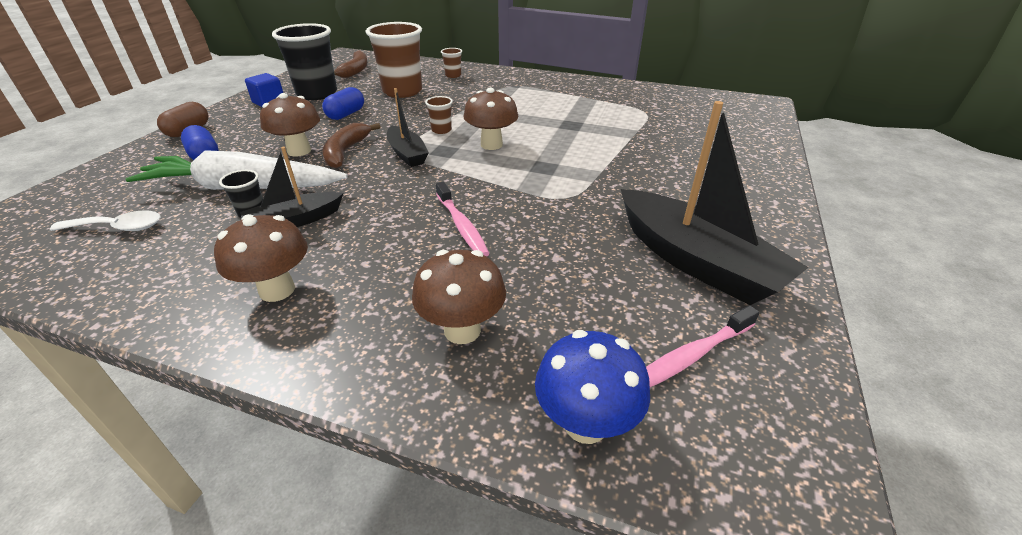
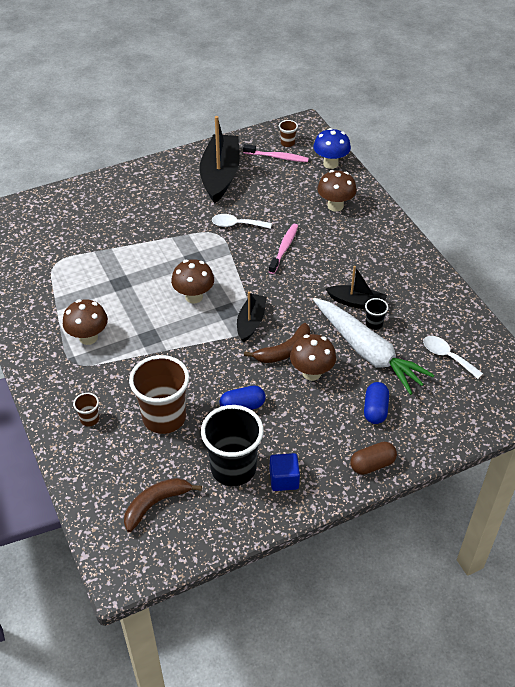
camera: 135 degrees left, 10 degrees up
(277, 290) = (388, 264): brown mushroom -> brown mushroom (88, 337)
(441, 130) = (202, 334): brown cup -> brown cup (287, 143)
(560, 217) = (236, 225): none -> white spoon

